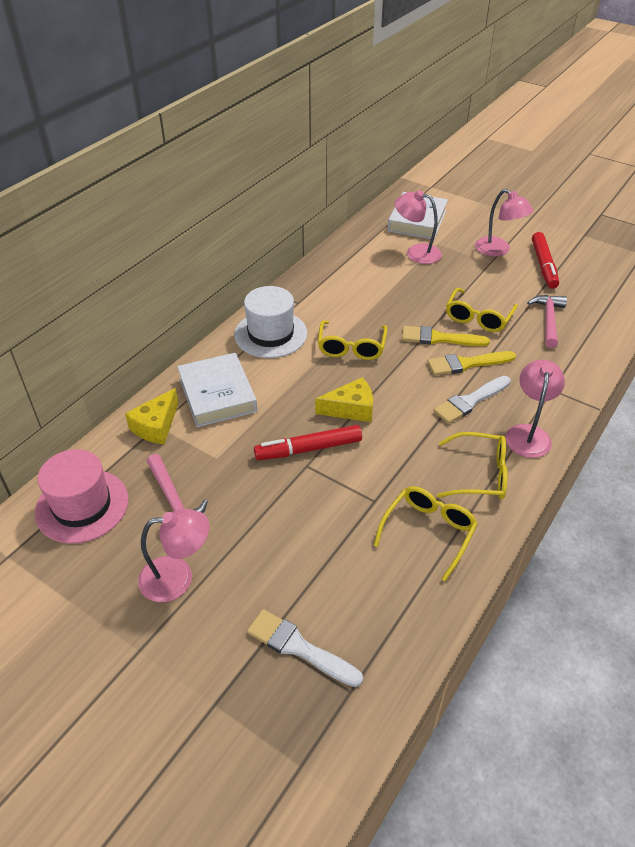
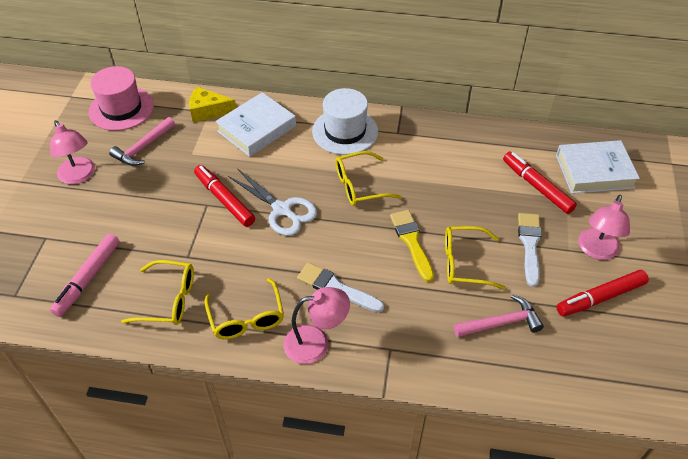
camera: 65 degrees right, 5 degrees up
(299, 647) = (41, 257): white brush -> white brush (530, 245)
(351, 409) = (282, 210): yellow cheese -> white scissors
(361, 602) = (88, 278): none -> pink marker
(416, 252) = (537, 187): pink lamp -> red marker
(467, 364) = (387, 272): yellow brush -> none

